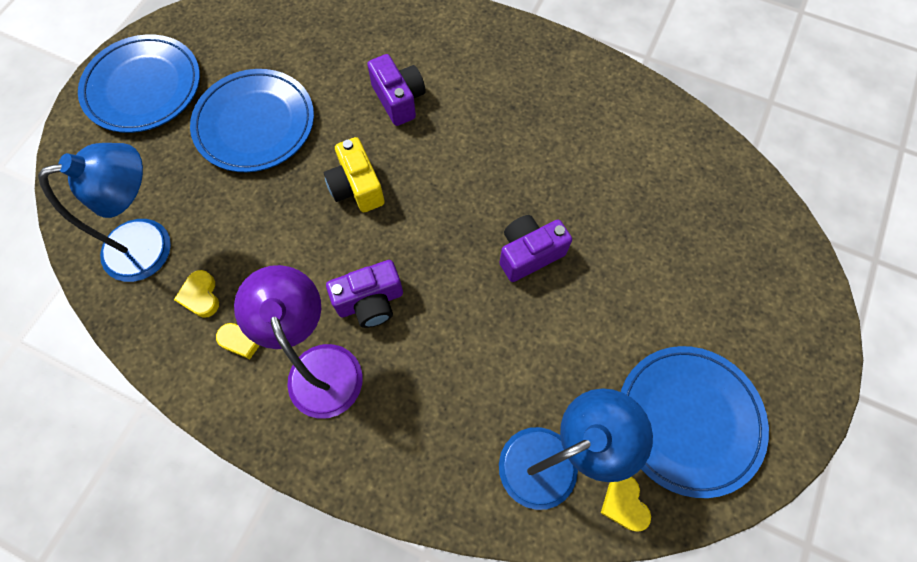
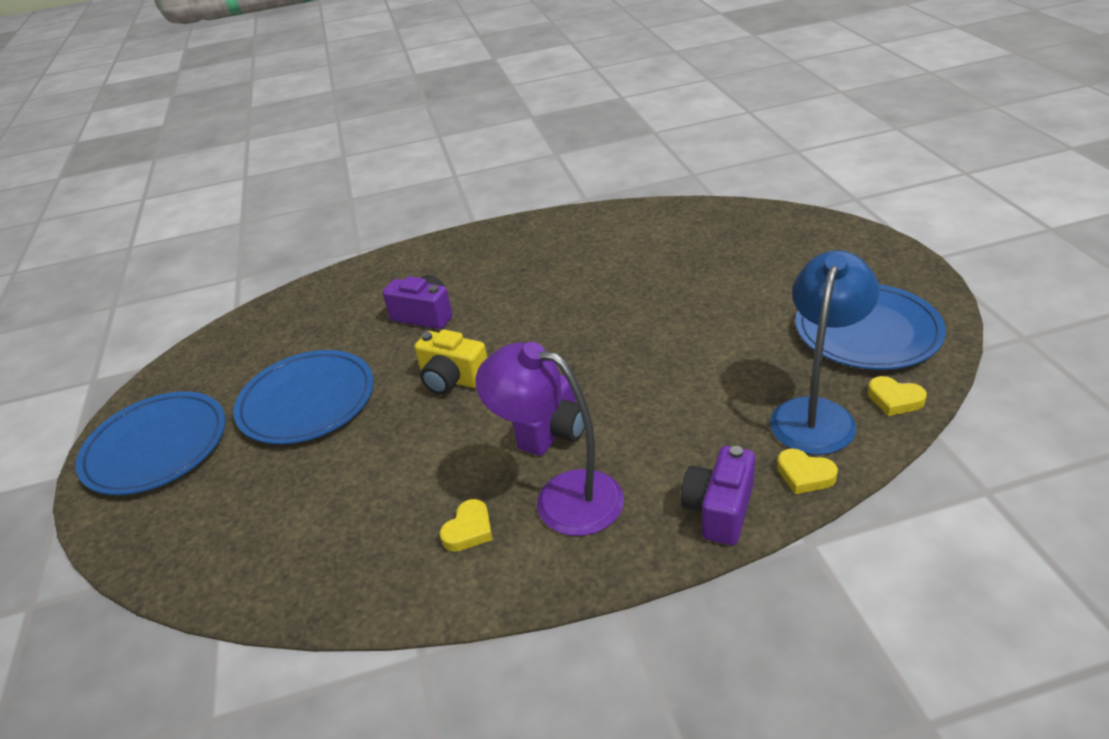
camera: 35 degrees left, 30 degrees down
(152, 244) = (293, 536): blue lamp -> none
(201, 296) = (389, 535): yellow heart -> yellow heart (804, 475)
(529, 254) = (641, 328): purple camera -> purple camera (719, 510)

